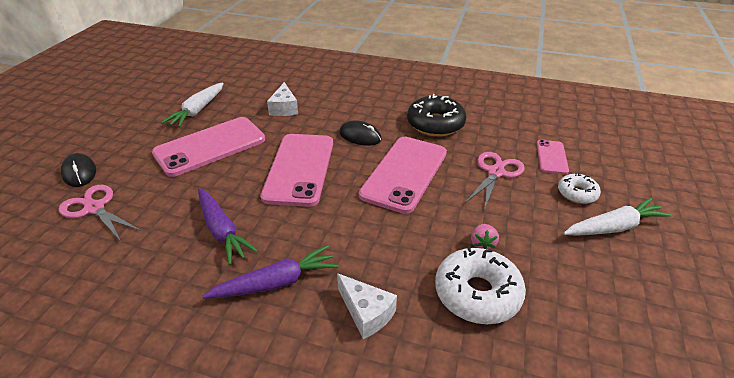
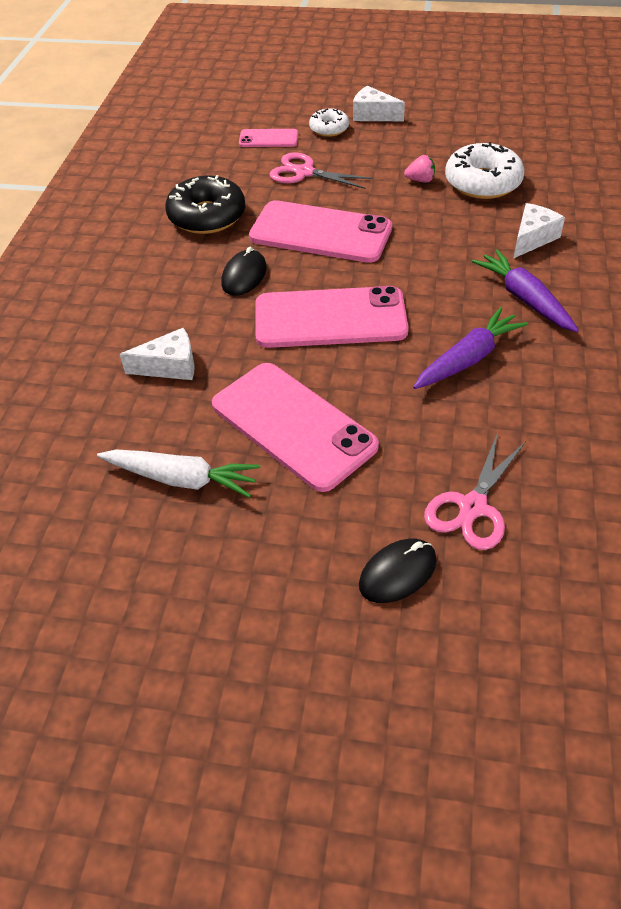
camera: 95 degrees left, 10 degrees up
(613, 227) = (373, 115): white carrot -> white cheese

